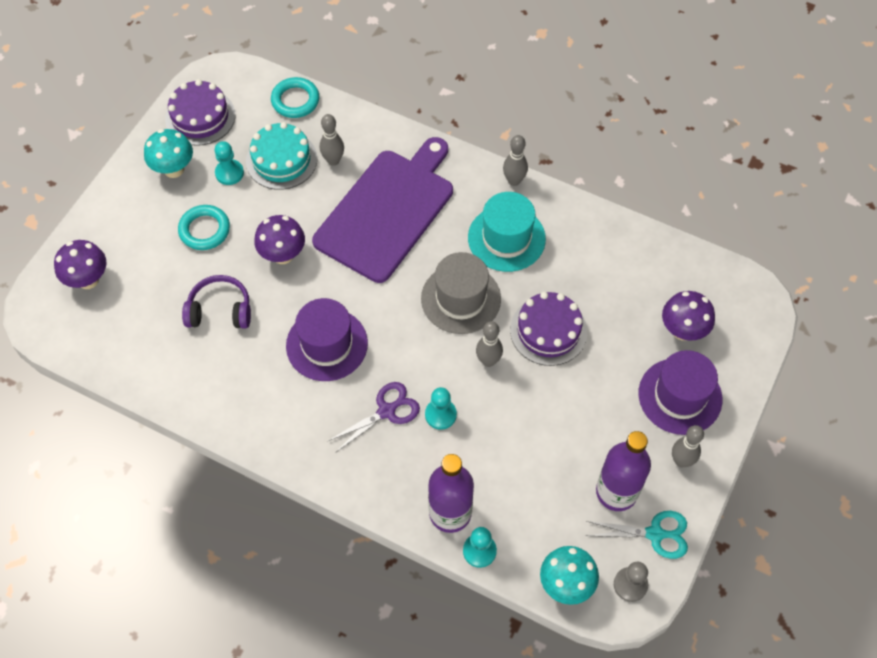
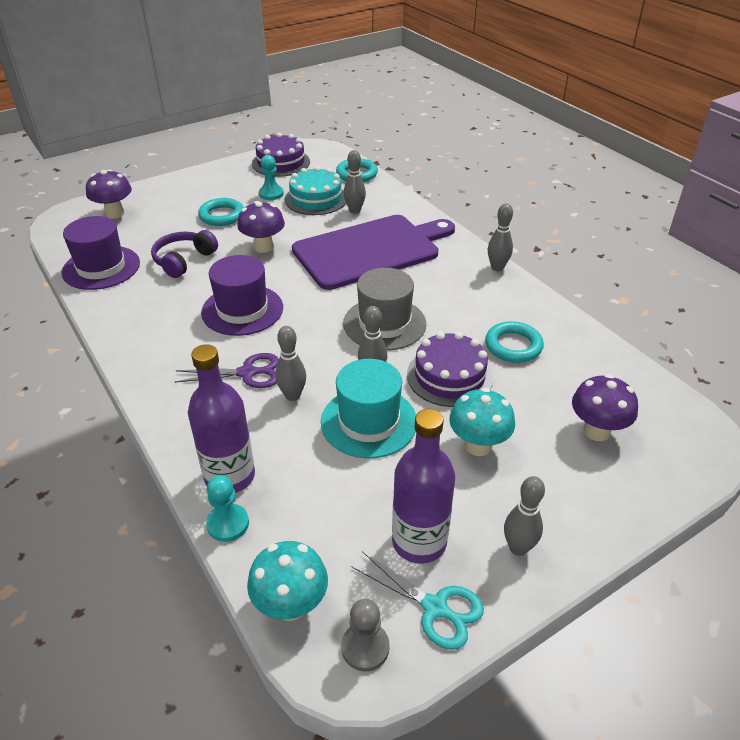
camera: 30 degrees right, 20 degrees down
(174, 169) = (235, 180): turquoise mushroom -> turquoise mushroom (478, 445)
(220, 310) = (184, 260): purple headphones -> purple headphones turned 90 degrees counterclockwise
(440, 414) = (292, 395): turquoise pawn -> grey bowling pin
(506, 238) = (460, 300): turquoise hat -> turquoise hat (369, 422)
(578, 272) = (513, 346): none -> turquoise ring
(680, 396) = (556, 486): purple hat -> purple hat (101, 268)

